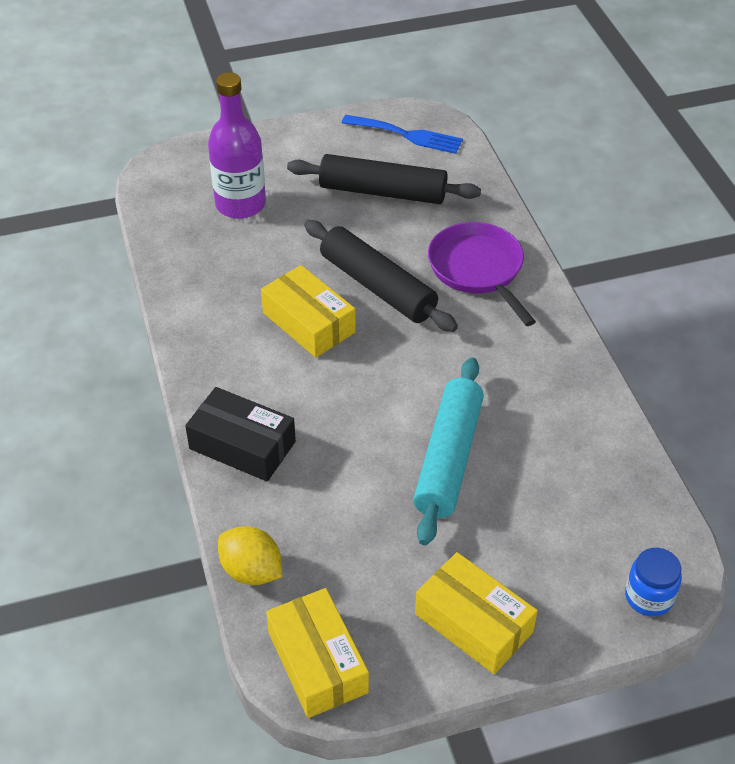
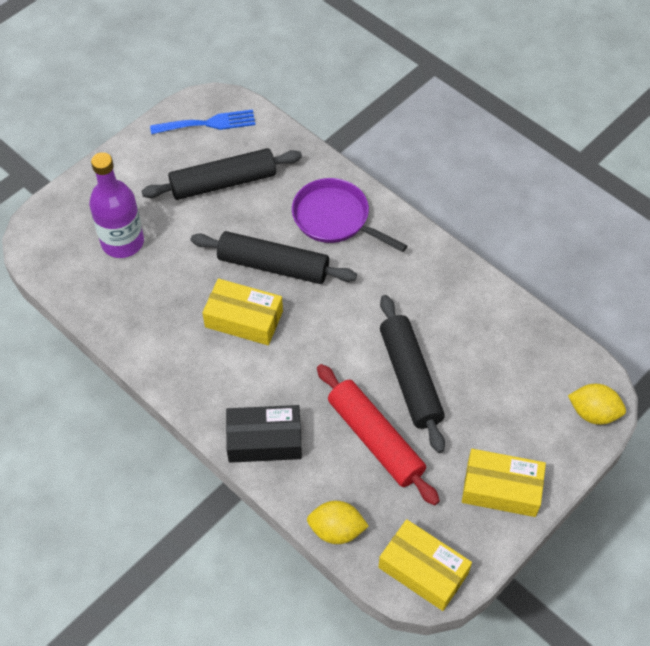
camera: 30 degrees left, 10 degrees up
(363, 501) = (375, 439): none -> red rolling pin
(449, 458) = (410, 378): turquoise rolling pin -> black rolling pin
(649, 597) = (593, 413): blue jar -> yellow lemon

